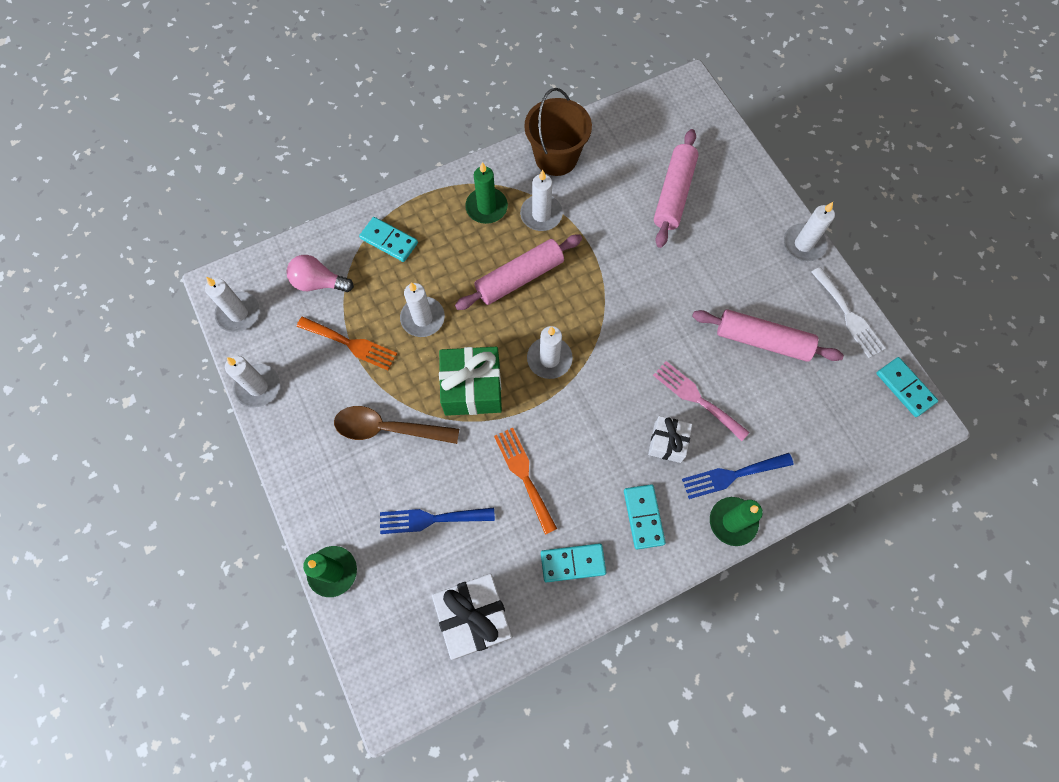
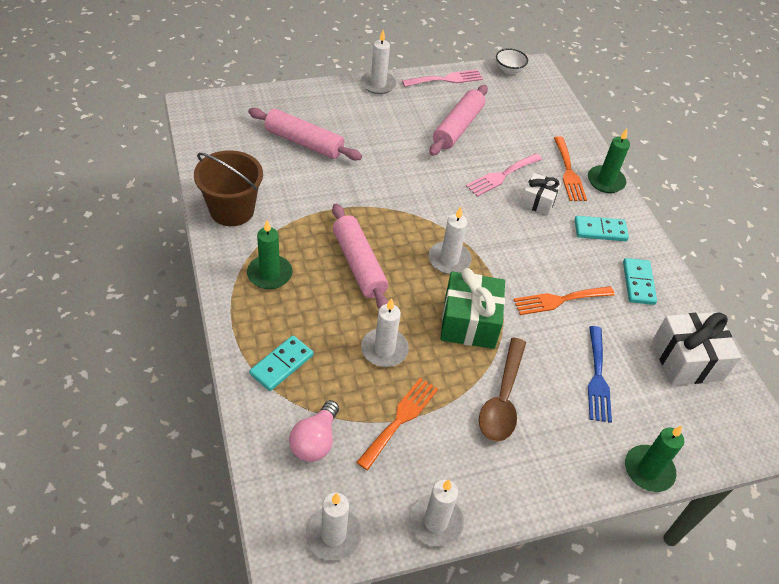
camera: 85 degrees left, 20 degrees down
(541, 214) = (293, 234): white candle -> none
(732, 475) = (568, 172): blue fork -> orange fork
(848, 315) = (446, 79): white fork -> pink fork
(905, 388) = (509, 70): turquoise domino -> white bowl

